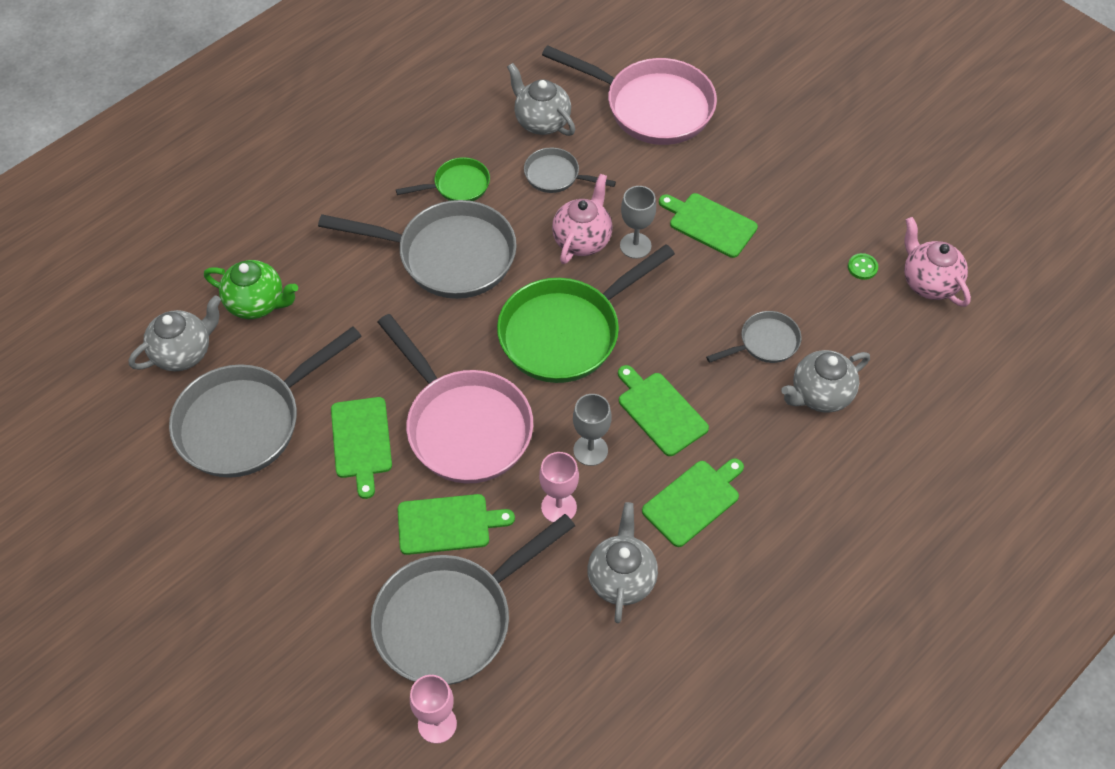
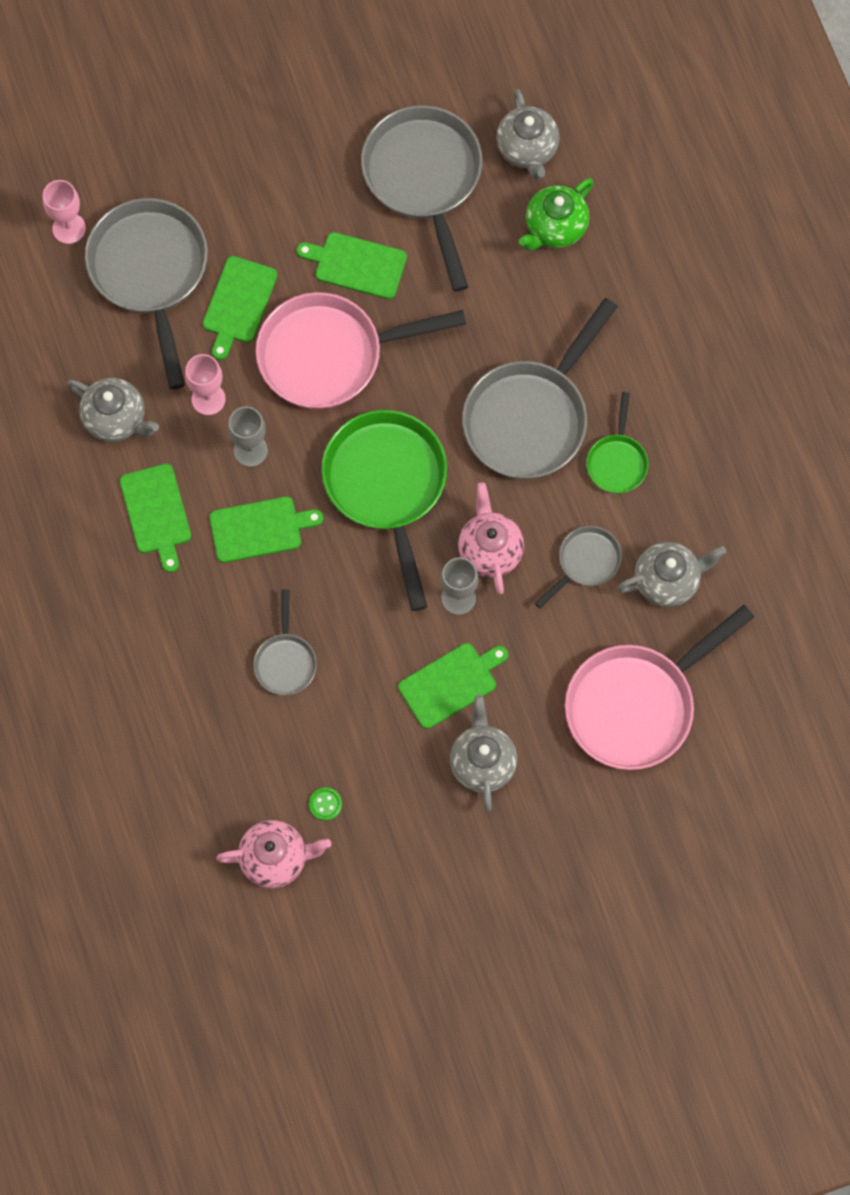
camera: 115 degrees right, 15 degrees up
(582, 240) = (490, 550): pink teapot -> pink teapot turned 150 degrees counterclockwise
(820, 395) = (204, 680): grey teapot -> grey teapot (482, 762)

